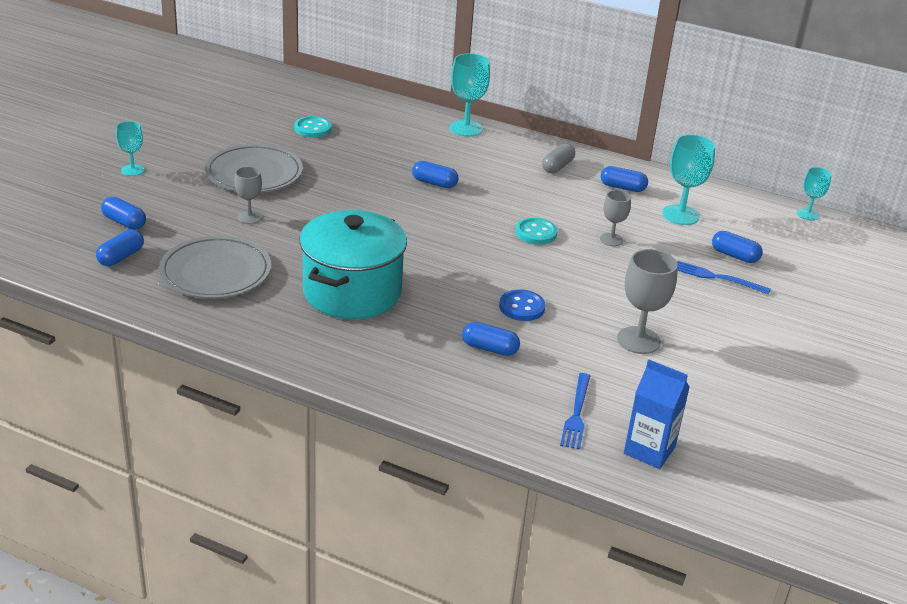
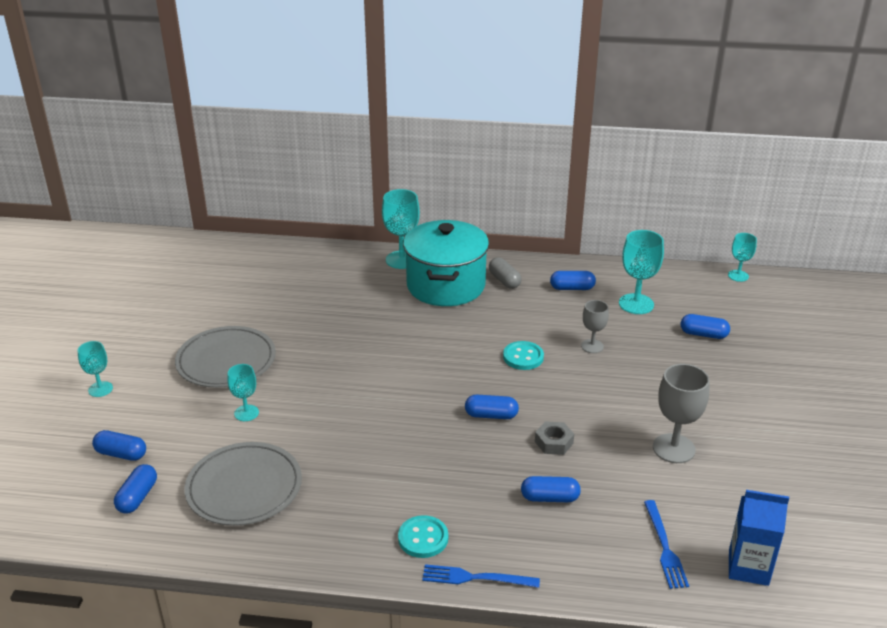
camera: 15 degrees left, 0 degrees up
(249, 217) = (246, 413): grey goblet -> turquoise goblet
(313, 128) = (258, 295): turquoise button -> turquoise button (423, 538)
(352, 292) = (389, 472): turquoise pot -> turquoise pot (446, 285)
(434, 183) = (404, 327): blue capsule -> blue capsule (491, 415)
(522, 307) = (554, 442): blue button -> grey nut
(557, 167) = (504, 280): grey capsule -> grey capsule turned 45 degrees counterclockwise
(717, 277) = (702, 361): blue fork -> blue fork (476, 578)

